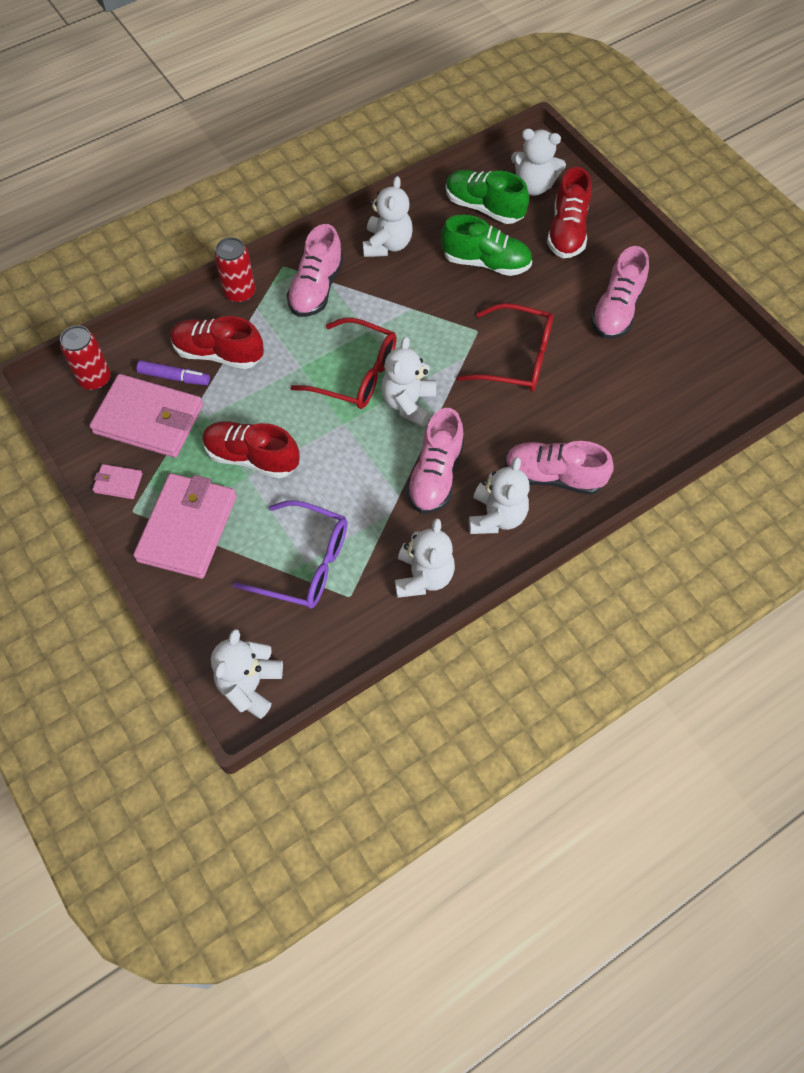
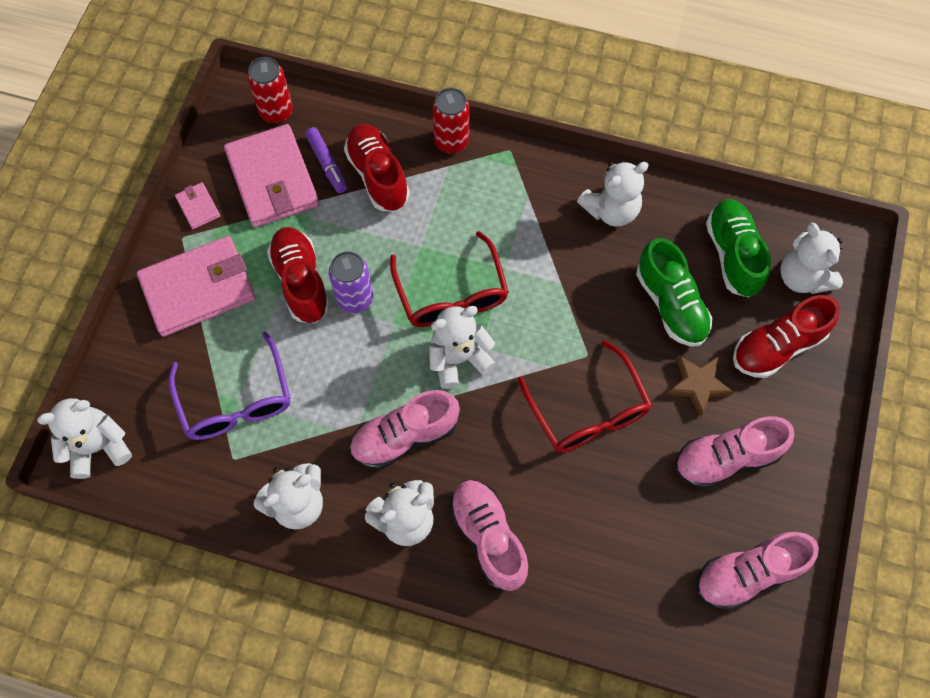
camera: 50 degrees right, 5 degrees up
(300, 433) = (355, 298): none -> purple can
(316, 288) = (511, 193): pink shoe -> pink shoe (748, 573)
(554, 289) = (697, 385): none -> brown star

